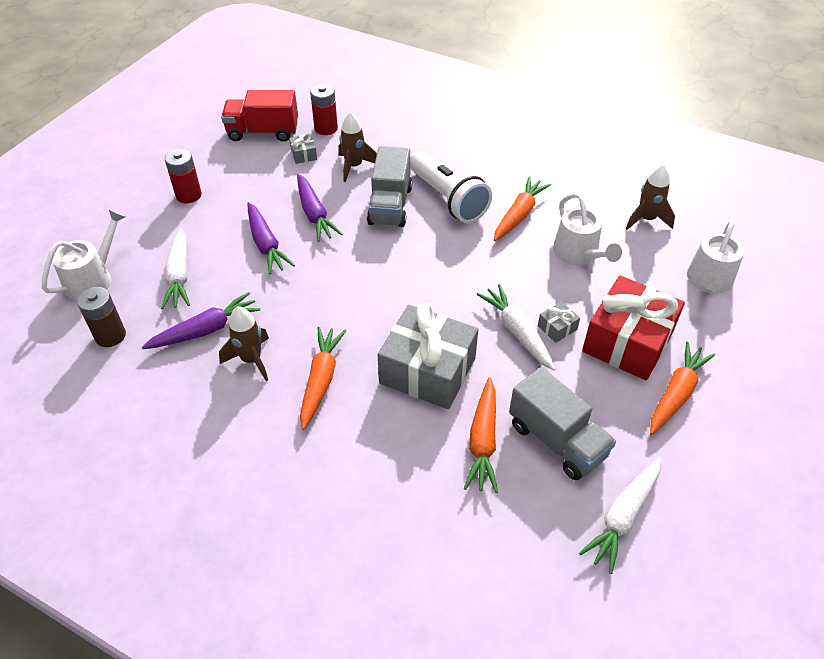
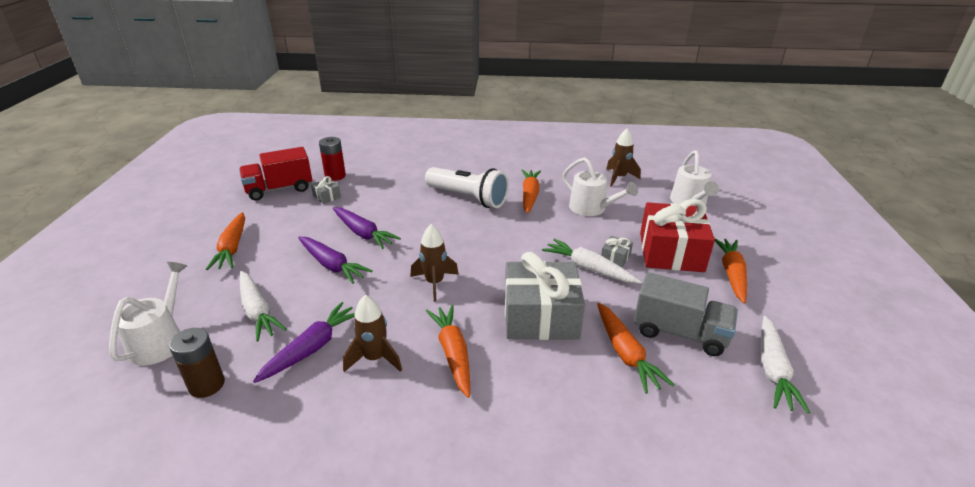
camera: 25 degrees left, 15 degrees down
(188, 195) = (232, 248): red battery -> orange carrot
(354, 166) = (376, 195): brown rocket -> brown rocket (434, 283)
(390, 205) = (425, 213): grey truck -> none

